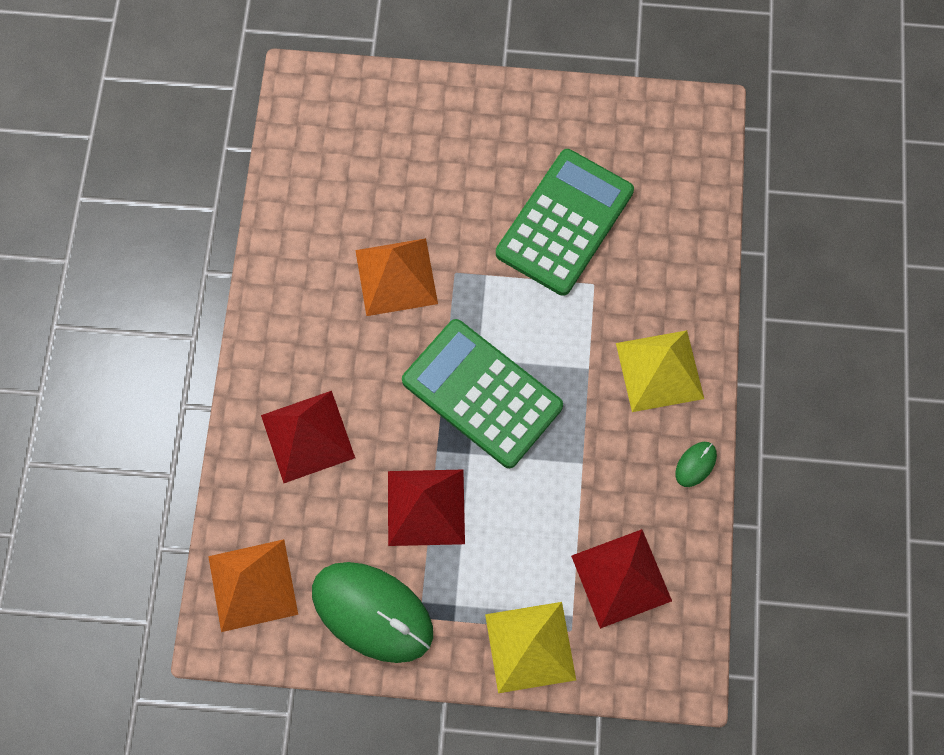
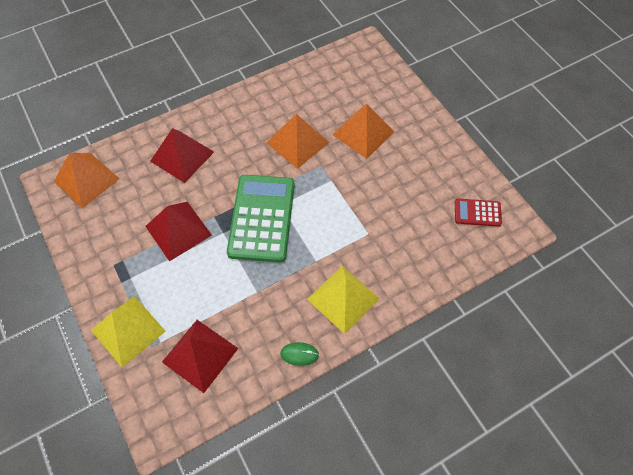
camera: 55 degrees right, 10 degrees down
(372, 612) = (103, 240): green mouse -> none
(442, 187) = (363, 133): none -> orange pyramid
(564, 222) = (392, 198): green calculator -> none
(653, 143) = (477, 213): none -> red calculator

